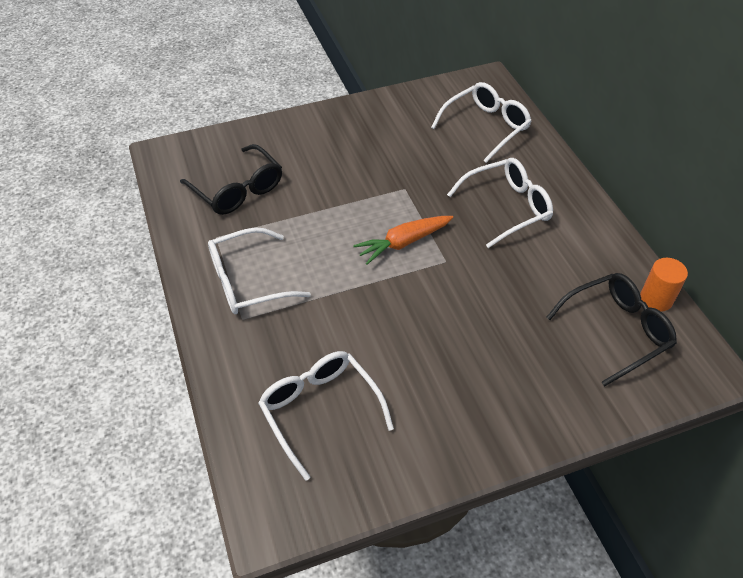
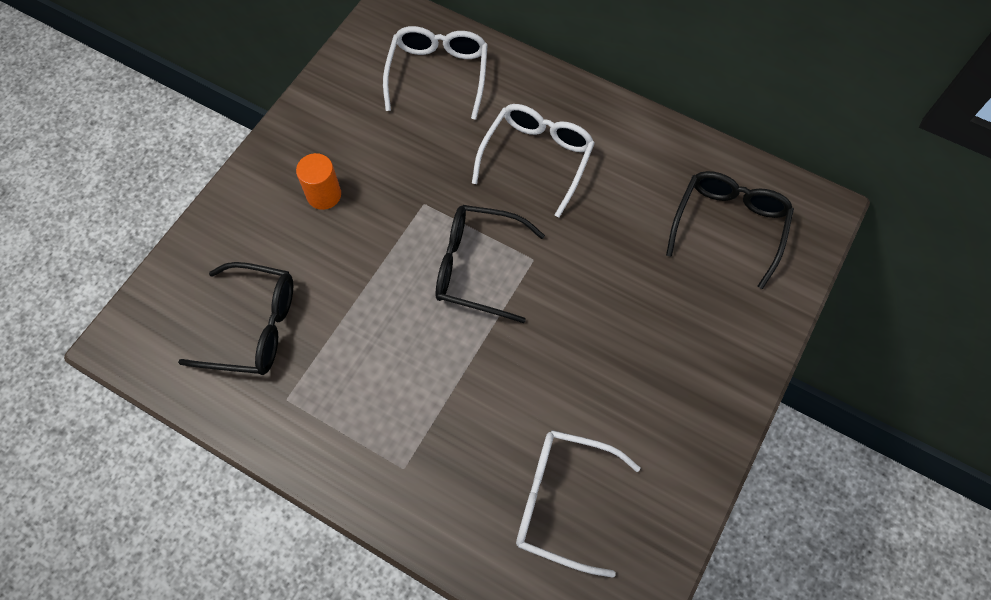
camera: 40 degrees left, 15 degrees up
(248, 281) = (369, 423): white glasses -> none
(403, 243) = (478, 267): orange carrot -> black glasses
(656, 299) = (733, 169): orange cylinder -> orange cylinder (324, 195)

